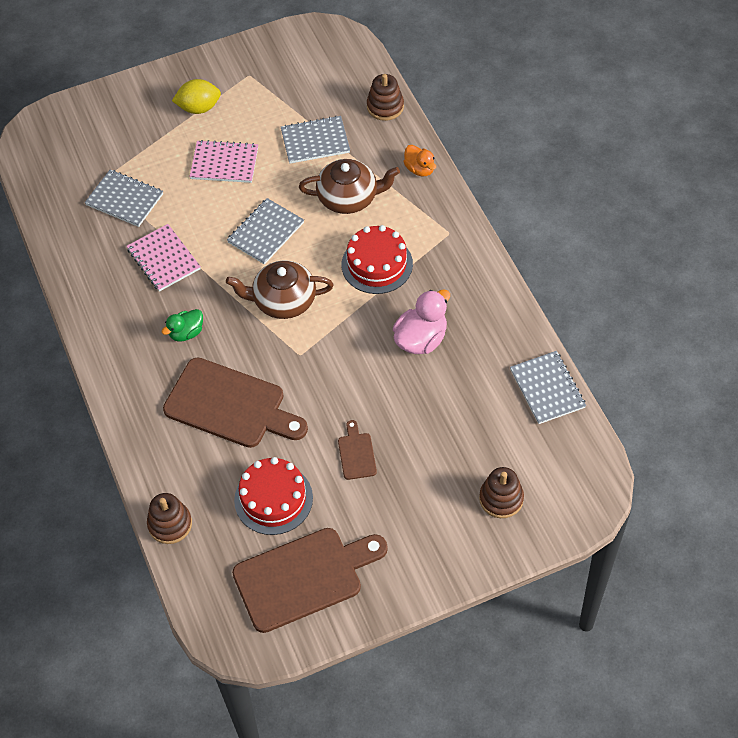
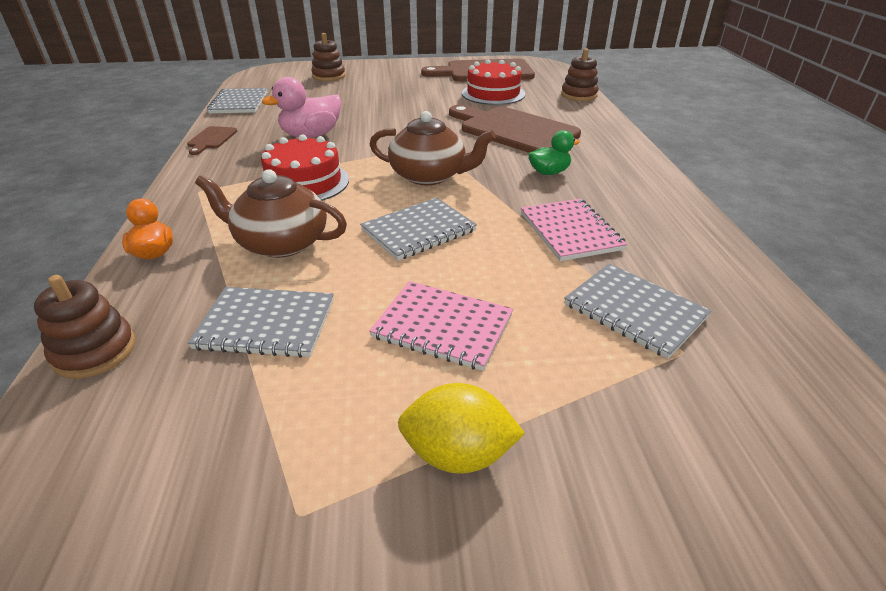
camera: 165 degrees left, 20 degrees down
(356, 453) = (416, 100): brown cutting board -> brown cutting board (211, 139)

